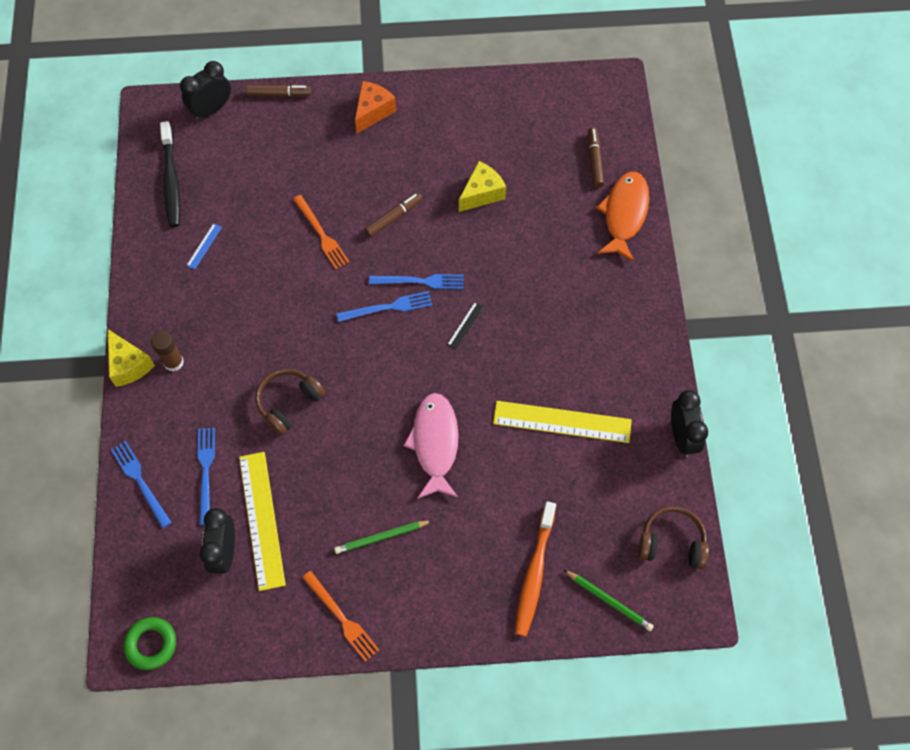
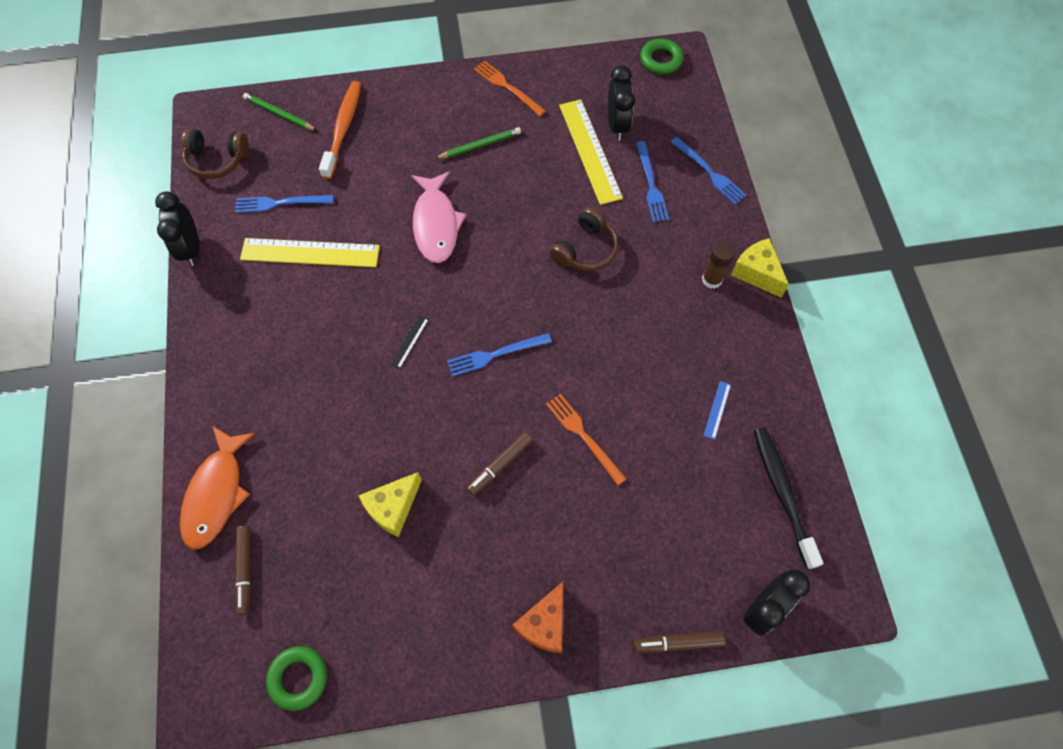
camera: 175 degrees right, 0 degrees up
(420, 281) = (462, 387): blue fork -> blue fork (280, 203)
(549, 94) = (298, 678): none -> green ring

